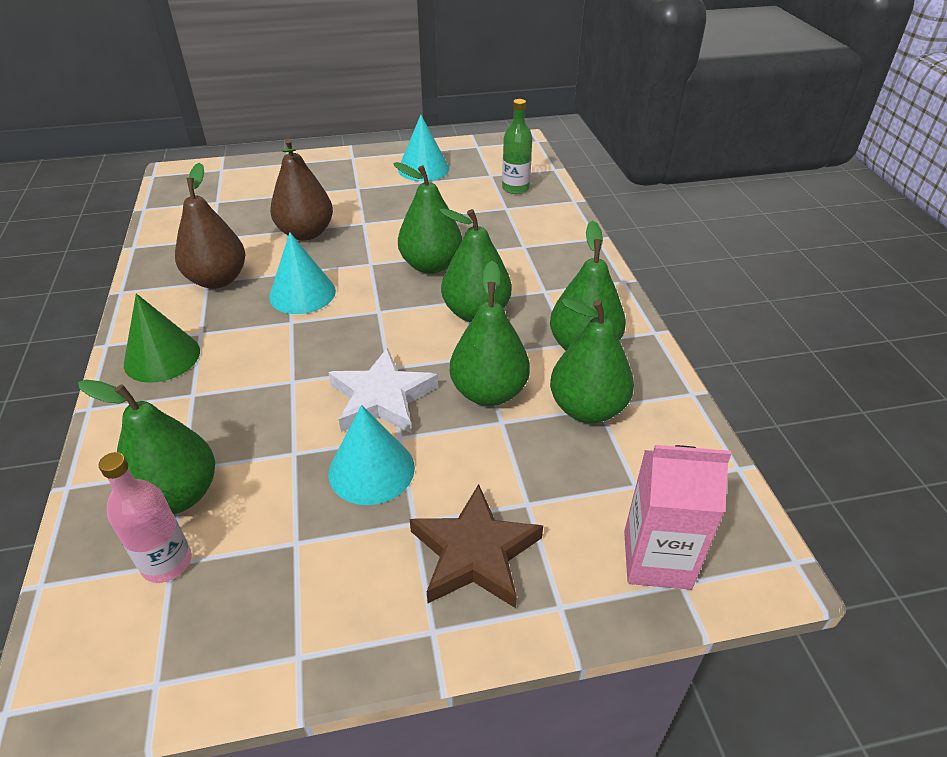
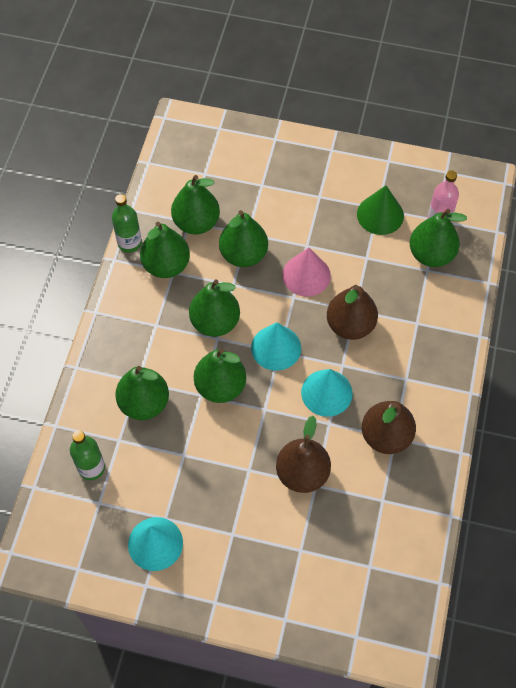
camera: 155 degrees left, 20 degrees up
(162, 357) = (433, 364): green cone -> green cone (380, 215)
(293, 362) = (350, 325): none -> brown pear
(371, 470) = (329, 231): turquoise cone -> turquoise cone (276, 347)
(382, 398) = (306, 275): white star -> pink cone
(474, 553) = (299, 172): brown star -> none
(503, 234) = (144, 403): none -> green pear
(654, 354) = (129, 243): none -> green bottle
(657, 559) = (222, 140): pink carton -> none

